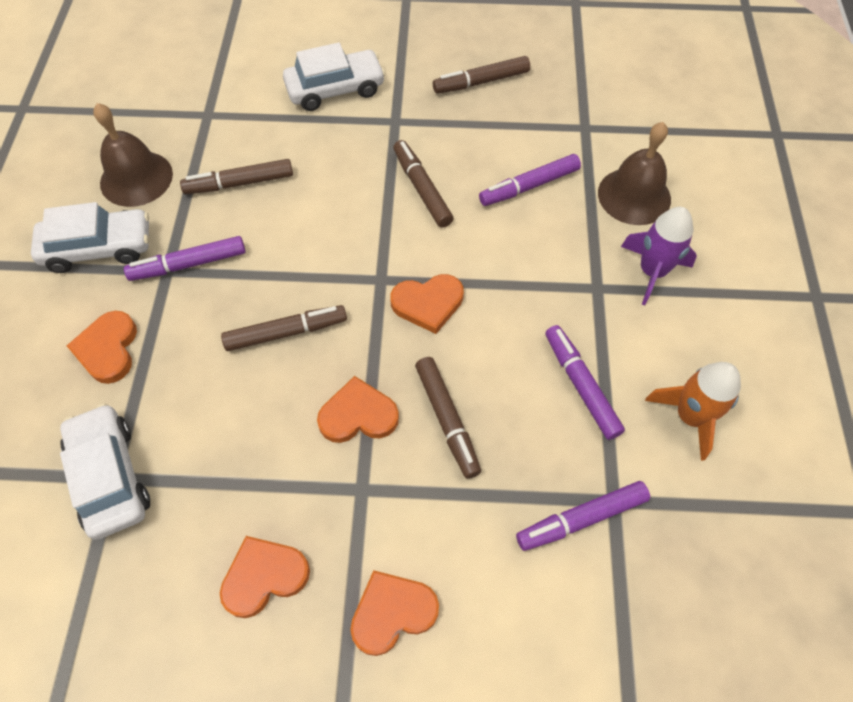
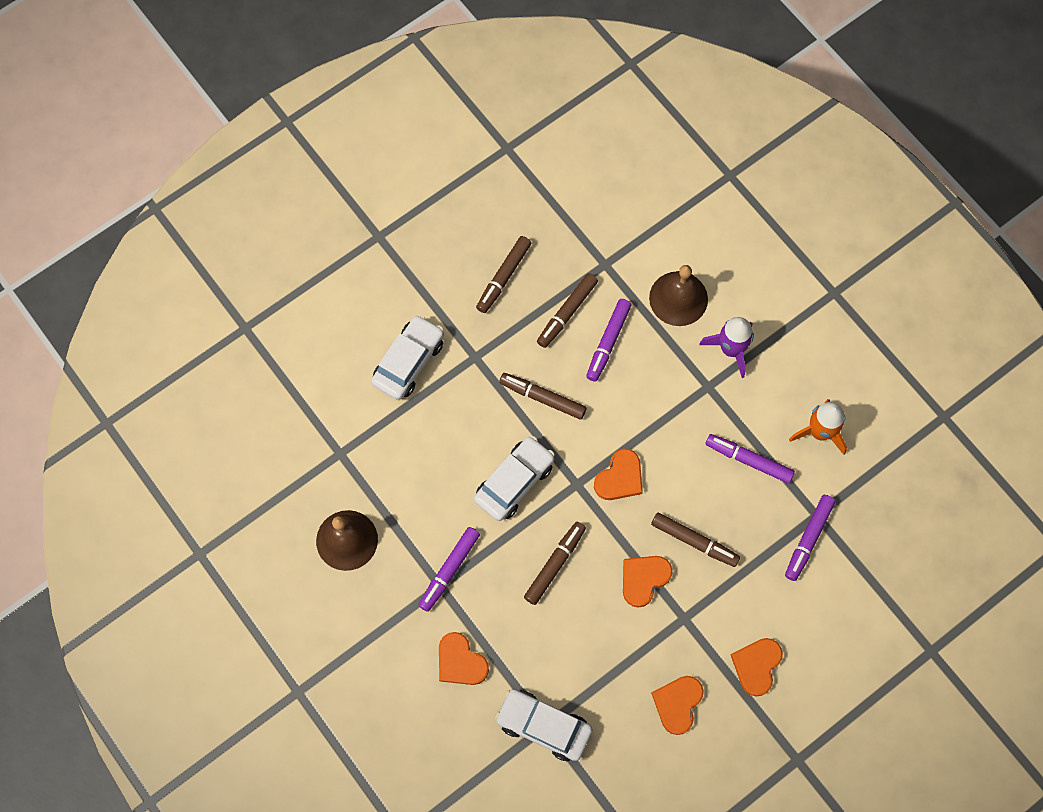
camera: 40 degrees left, 10 degrees up
(99, 248) = (379, 606): white car -> white car (514, 482)
(239, 183) = (420, 488): brown marker -> brown marker (567, 313)

